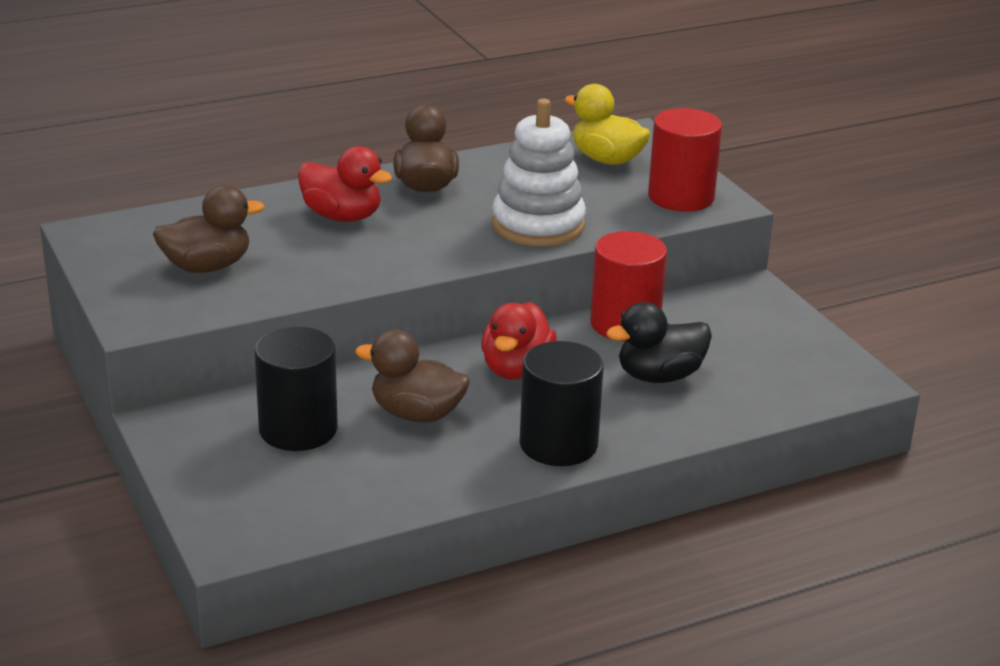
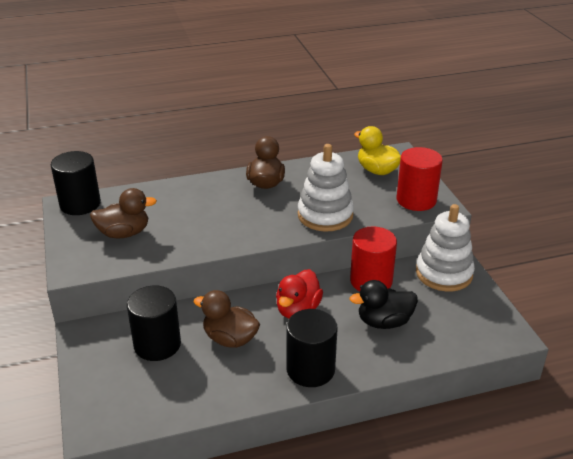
camera: 10 degrees right, 5 degrees up
(113, 230) = (80, 204): none -> black cylinder
(342, 216) = (212, 202): red duck -> none
(739, 307) = (444, 273): none -> white stacking toy

